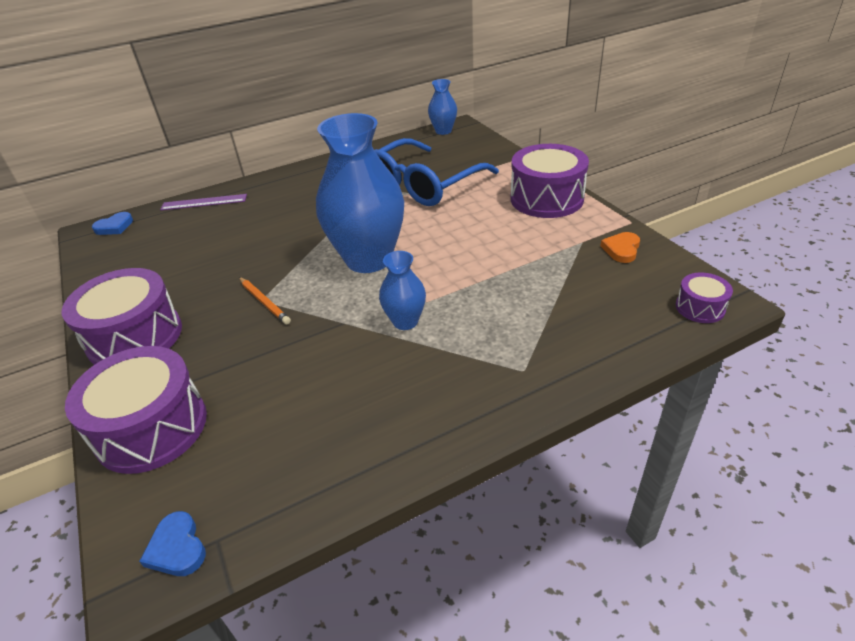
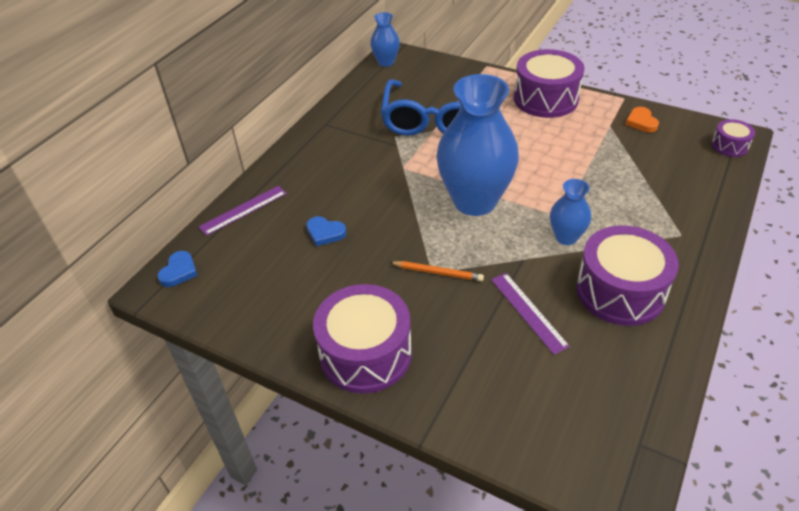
camera: 35 degrees left, 5 degrees up
(151, 427) = (488, 408): purple drum -> purple drum (620, 291)
(177, 548) = (622, 465): blue heart -> blue heart (325, 233)
(288, 368) = (528, 312): none -> purple ruler

